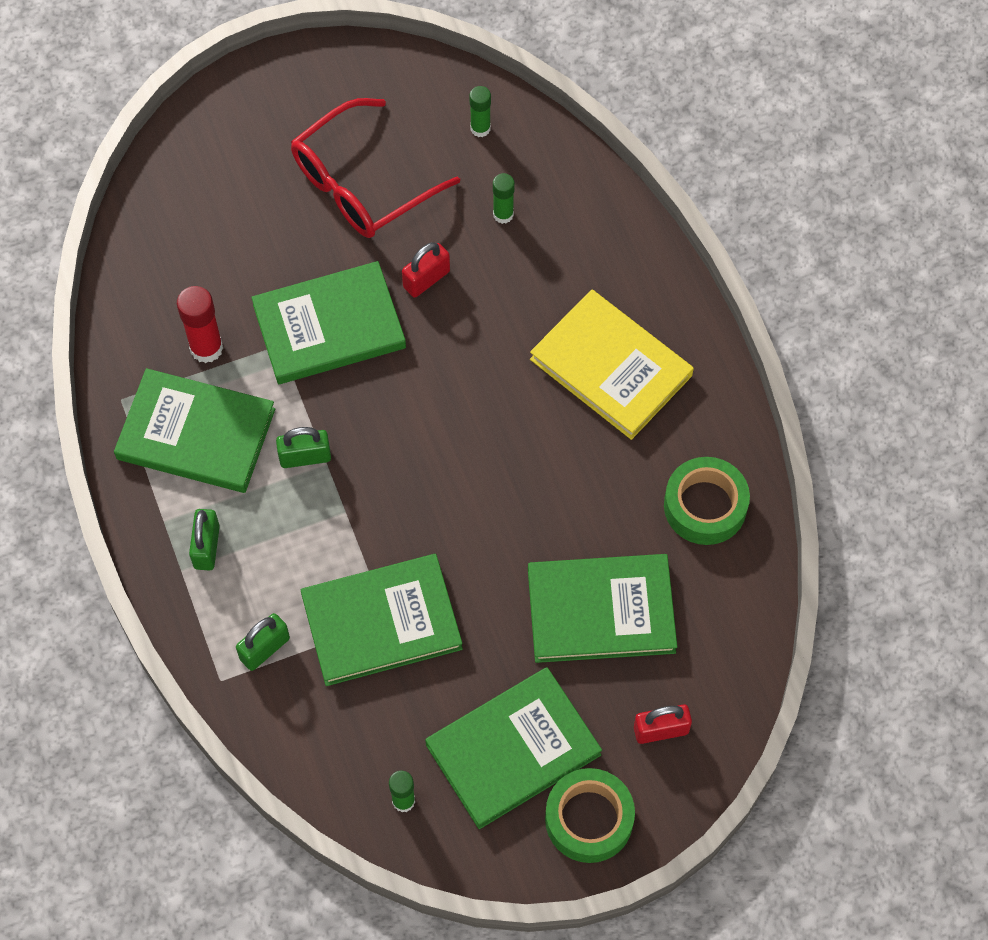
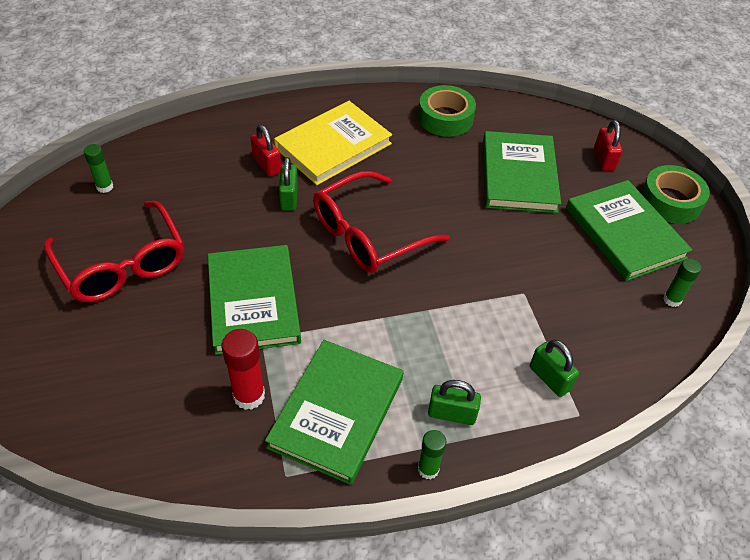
camera: 85 degrees left, 15 degrees down
(305, 457) = (374, 331): green padlock -> green padlock (289, 198)
(381, 622) = (526, 296): green book -> none
(426, 279) = (229, 234): red padlock -> red padlock (267, 164)
(453, 432) = (368, 234): none -> red glasses
(503, 214) = (188, 184): green glue stick -> green glue stick (428, 469)

